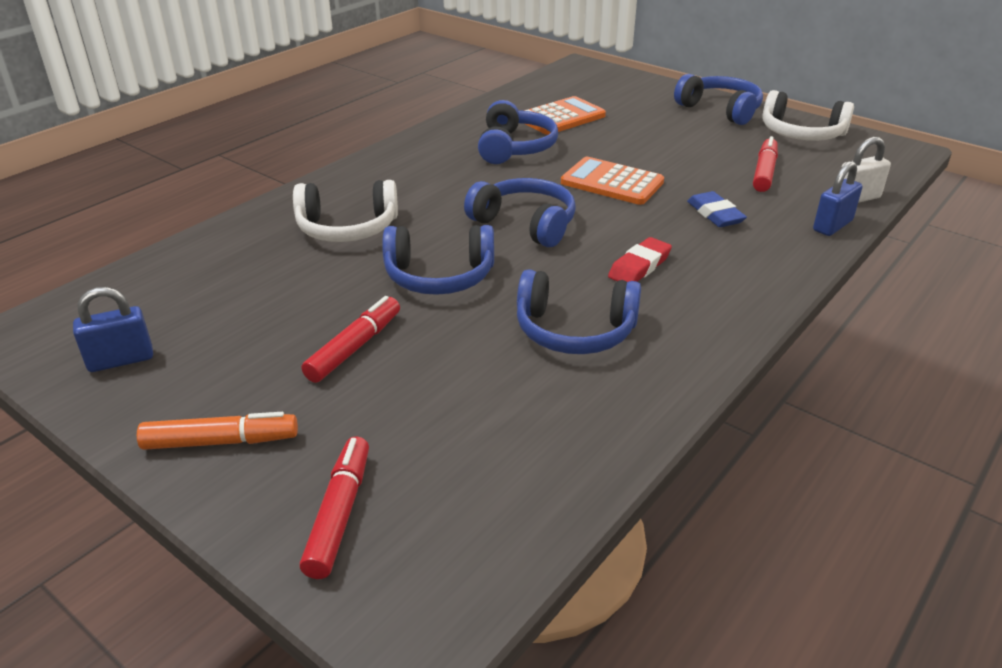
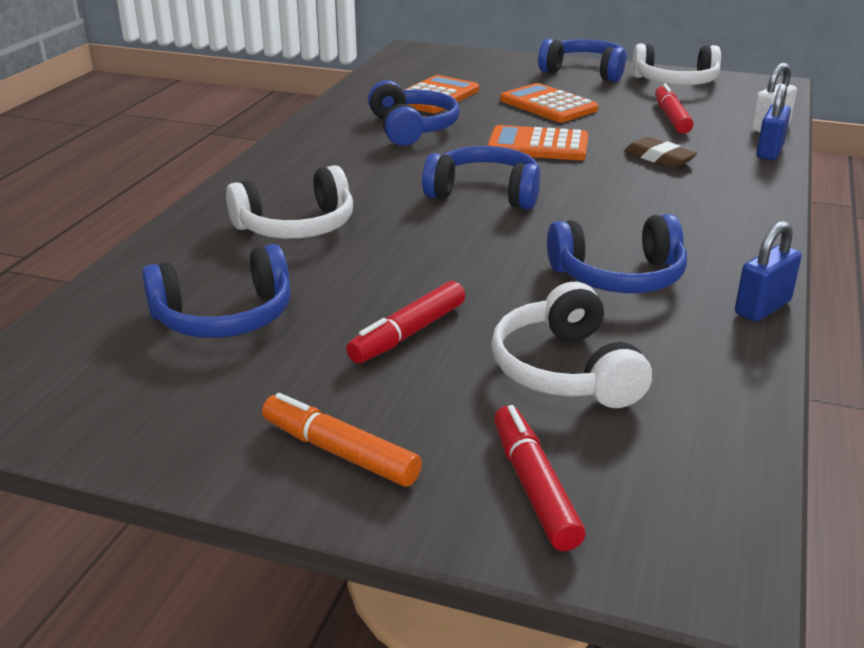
camera: 20 degrees left, 5 degrees down
(121, 360) = (141, 400): blue padlock -> blue padlock (762, 307)
(221, 441) = (339, 452): orange marker -> orange marker turned 120 degrees counterclockwise
(354, 347) = (408, 333): red marker -> red marker turned 150 degrees counterclockwise
(439, 276) = (439, 253): blue headphones -> blue headphones (224, 317)
(452, 412) = (565, 370): none -> white headphones
(639, 267) = (630, 212): red eraser -> none
(656, 141) = (548, 105): none -> orange calculator
(715, 214) = (659, 158): blue eraser -> brown eraser

